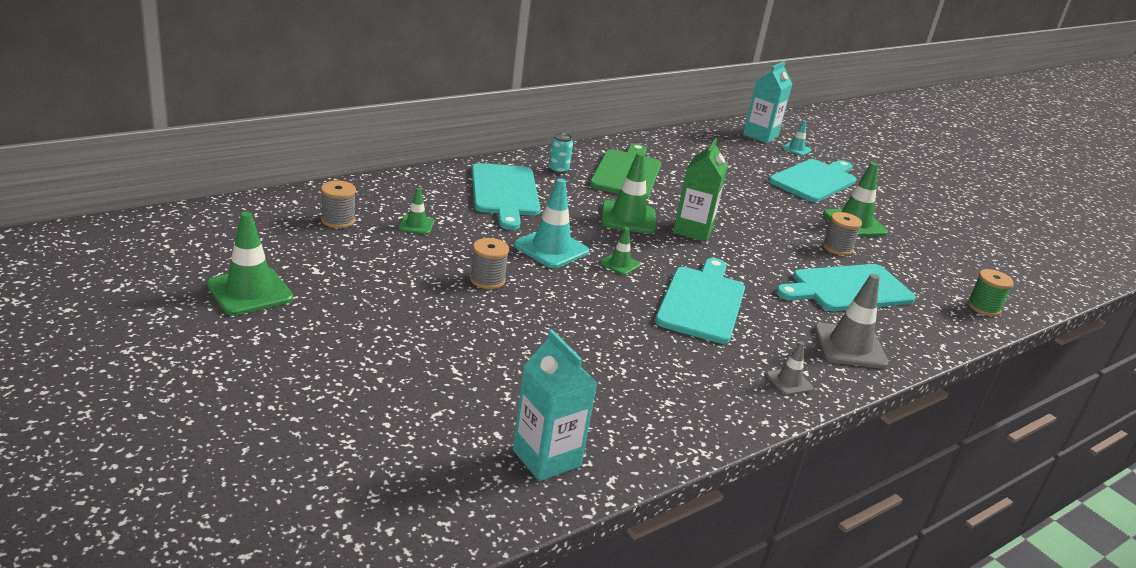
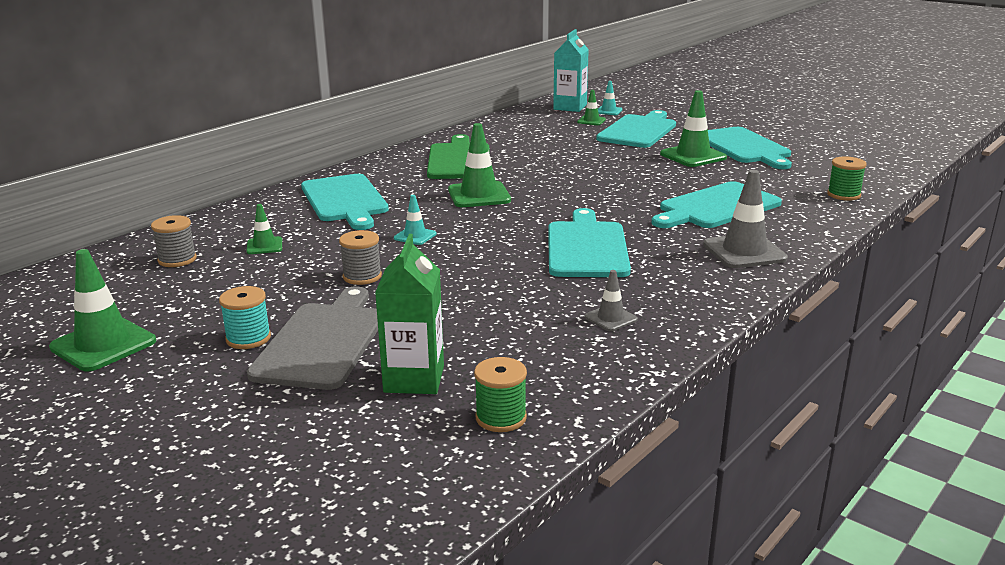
camera: 10 degrees left, 5 degrees down
(368, 318) = (248, 338): none -> turquoise spool
(427, 339) = (322, 342): none -> grey cutting board
(546, 458) = (501, 418): turquoise carton -> green spool
(551, 248) = (415, 236): turquoise traffic cone -> turquoise traffic cone, size x0.54
(558, 170) = (390, 171): turquoise can -> none
(620, 264) = (490, 234): green traffic cone -> green traffic cone (591, 121)
(692, 230) = (546, 192): green carton -> green carton (414, 379)
(789, 382) = (705, 293): grey traffic cone -> grey traffic cone (611, 318)
(837, 248) = (688, 178): grey spool -> none
(911, 225) = (744, 147): none -> turquoise cutting board

